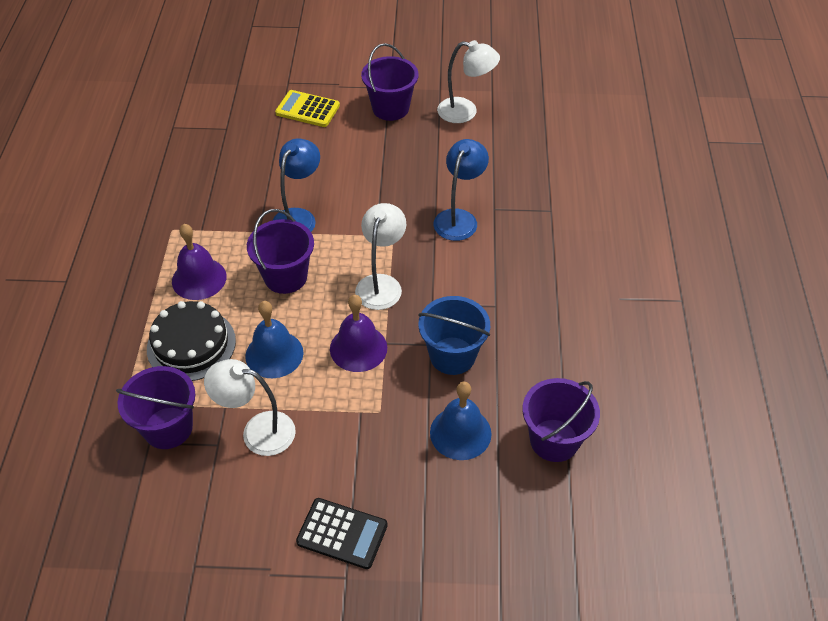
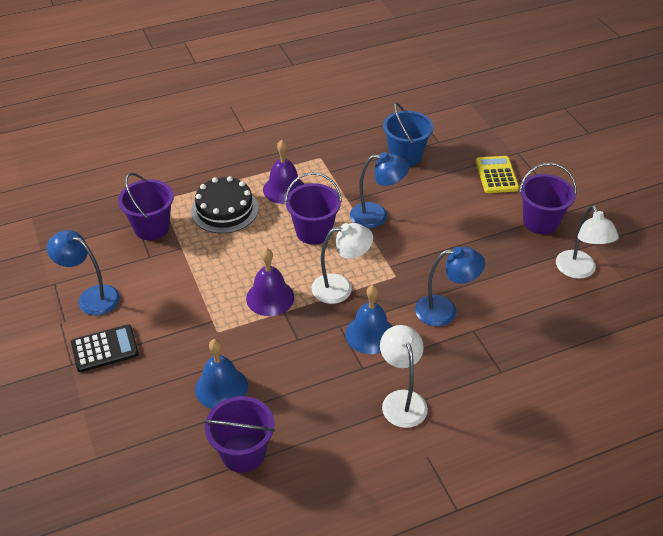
camera: 65 degrees right, 5 degrees down
(246, 527) = (91, 297): none -> blue lamp
(258, 431) = (169, 272): white lamp -> white lamp (401, 400)
(274, 354) = (239, 254): blue bell -> blue bell (370, 334)
(342, 534) = (105, 349): black calculator -> black calculator turned 105 degrees counterclockwise
(452, 356) = (294, 357): blue bucket -> blue bucket (405, 155)

